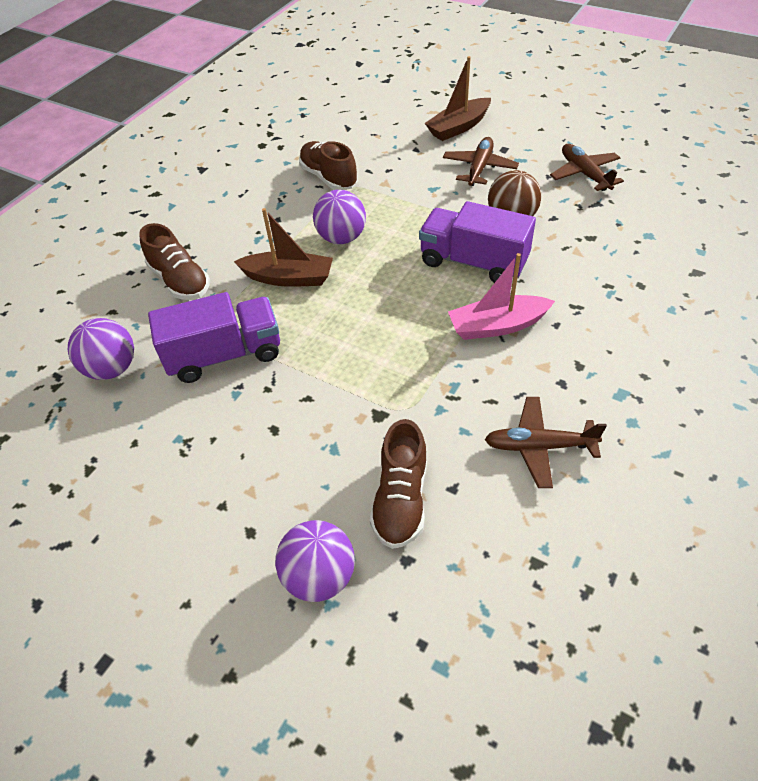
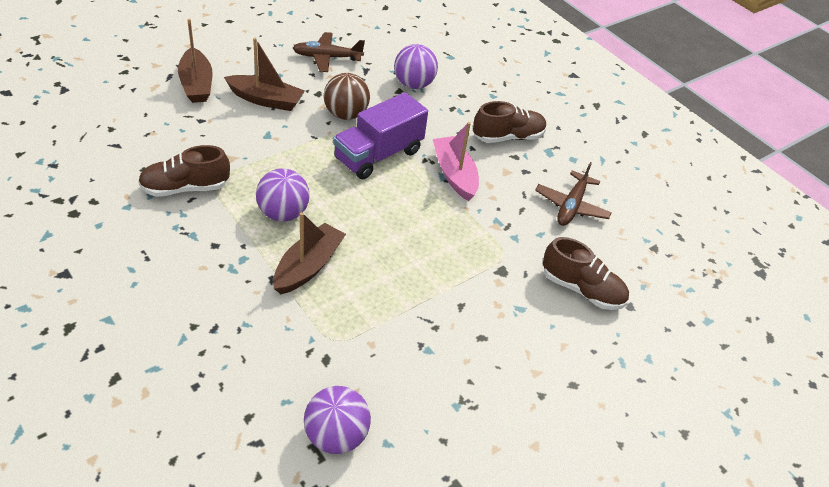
camera: 75 degrees left, 5 degrees down
(180, 281) = (246, 347): brown shoe -> brown shoe (508, 137)
(225, 355) = (376, 343): purple truck -> none
(319, 576) = (625, 356): purple ball -> purple ball (413, 84)
(479, 168) = (266, 100): brown plane -> brown boat
(497, 326) = (454, 174): pink boat -> pink boat turned 150 degrees clockwise

